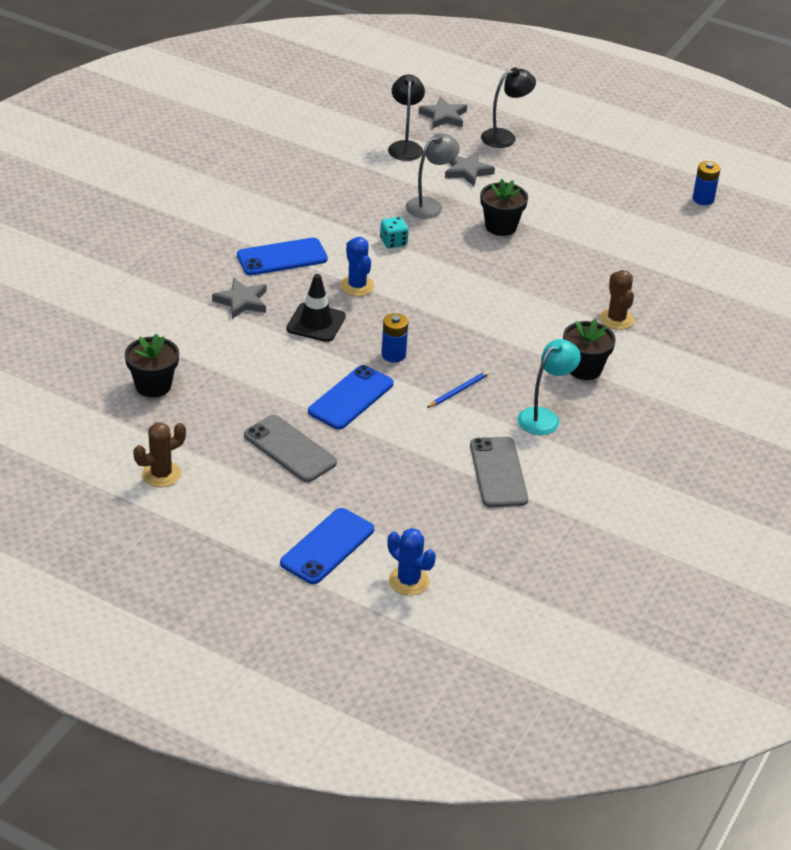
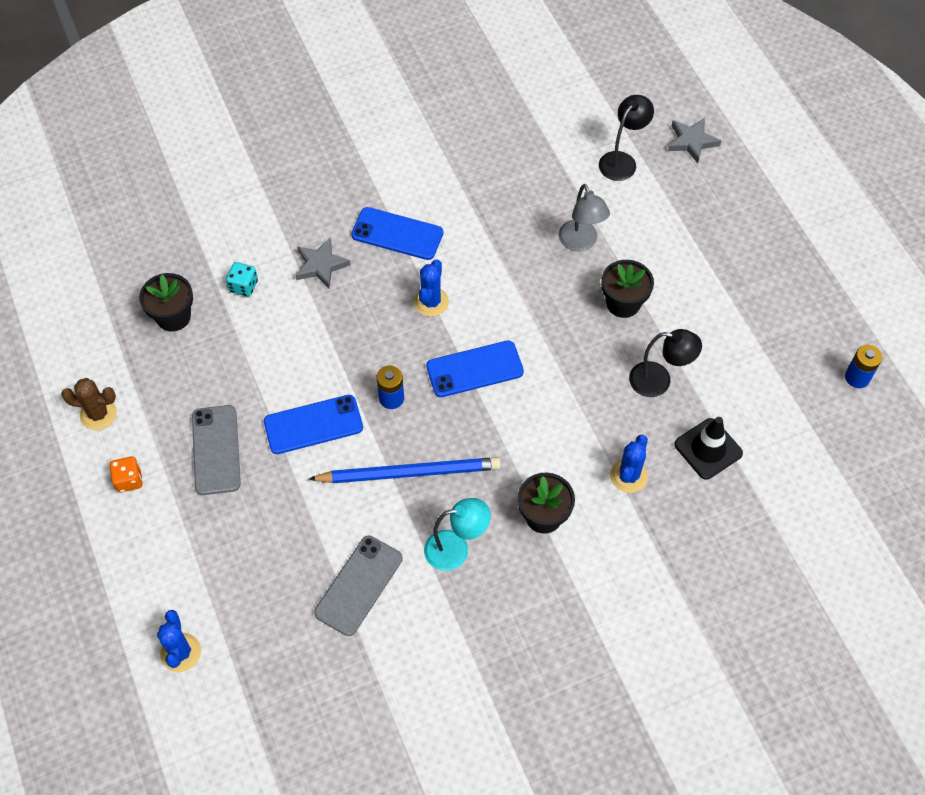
camera: 40 degrees right, 20 degrees up
(238, 501) = (129, 480): none -> orange dice
(316, 323) = (359, 324): black traffic cone -> black traffic cone (708, 449)
(327, 546) = (152, 572): blue phone -> blue phone (474, 369)
(393, 242) = (508, 269): turquoise dice -> turquoise dice (243, 286)
(430, 205) = (580, 243): grey lamp -> grey lamp turned 75 degrees clockwise
(459, 391) = (409, 473): blue pencil -> blue pencil, size x2.16
(467, 171) = (653, 220): grey star -> none
(505, 137) = (728, 196): black lamp -> black lamp (659, 381)
(616, 319) = (628, 476): brown cactus -> blue cactus

